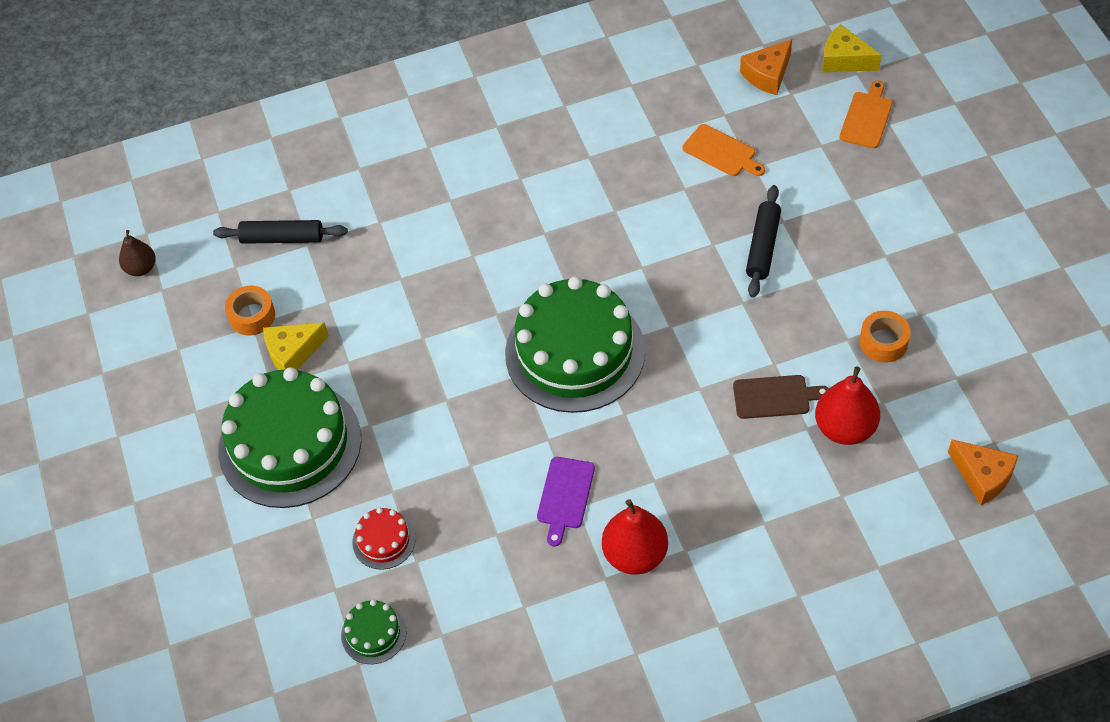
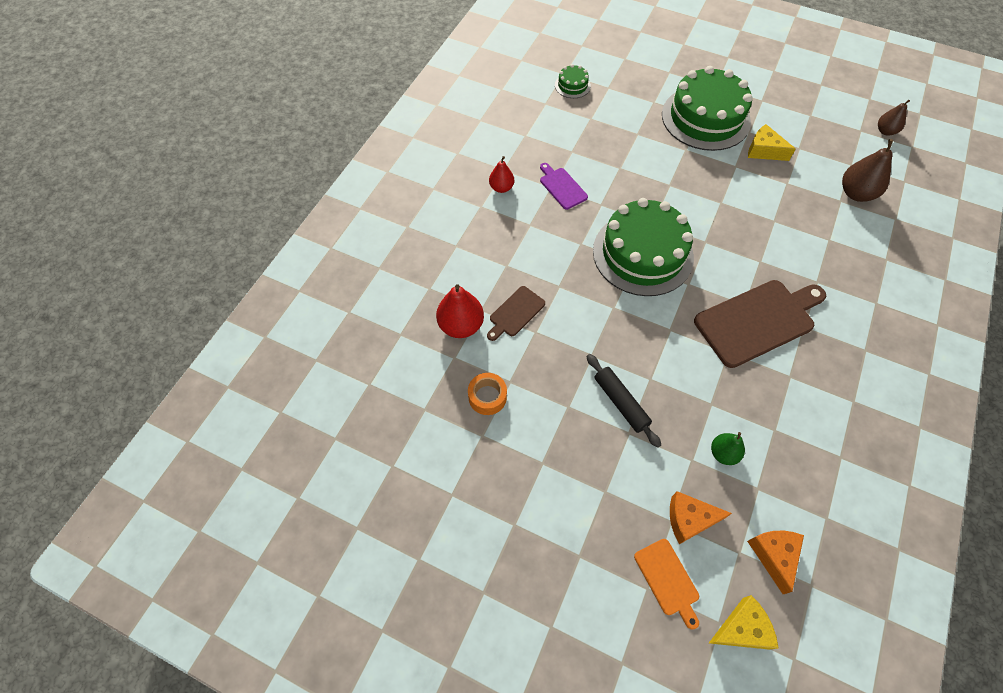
camera: 130 degrees right, 5 degrees up
(252, 316) = (806, 151): orange tape -> none
(282, 238) = (856, 193): black rolling pin -> brown pear
(293, 353) = (764, 151): yellow cheese -> yellow cheese turned 75 degrees counterclockwise
(384, 540) = (614, 115): red cake -> none
(553, 212) = (758, 321): none -> brown cutting board
(635, 554) = (501, 188): red pear -> red pear, size x0.62
(721, 152) = (723, 453): orange cutting board -> green pear
(982, 476) = (360, 358): orange cheese -> orange cheese (689, 519)

